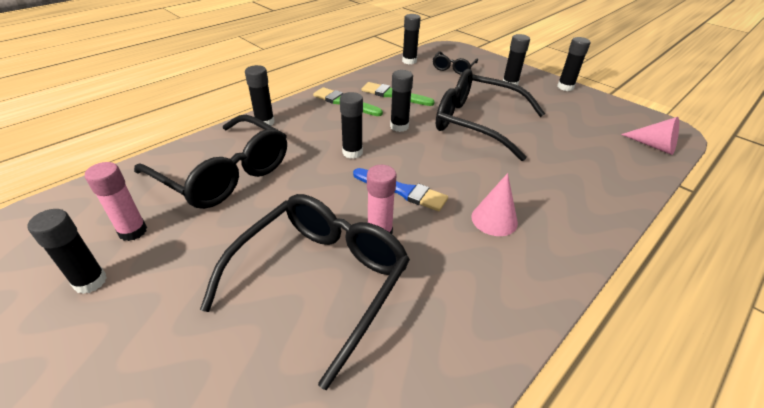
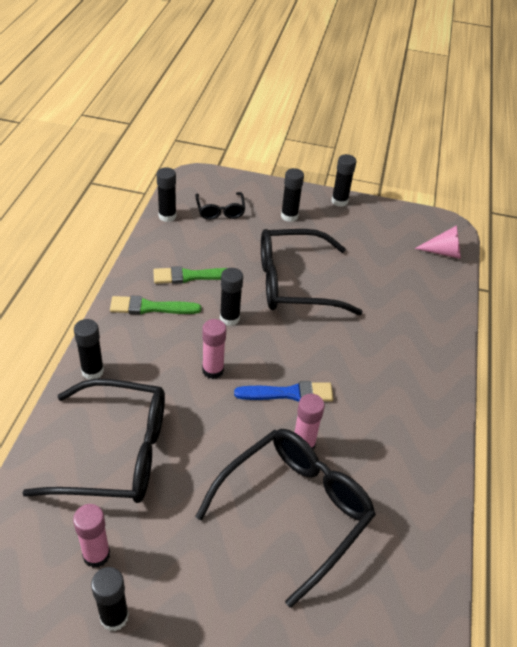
camera: 35 degrees left, 5 degrees up
(321, 280) = (295, 510): black glasses -> black glasses turned 45 degrees clockwise
(352, 152) = (213, 370): black glue stick -> pink glue stick
(494, 219) = (376, 388): pink cone -> none

